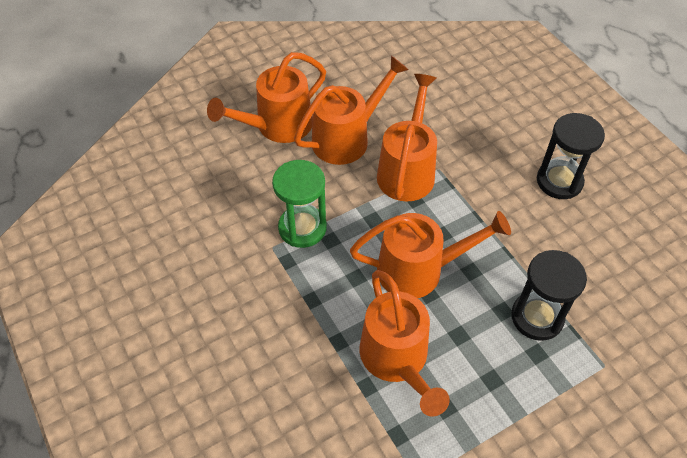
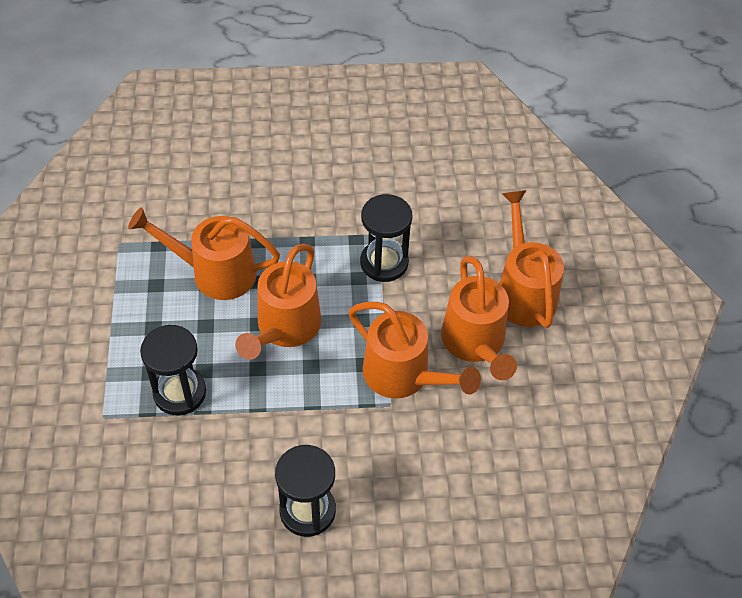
camera: 115 degrees right, 0 degrees up
(302, 228) = (384, 263): green hourglass -> black hourglass

